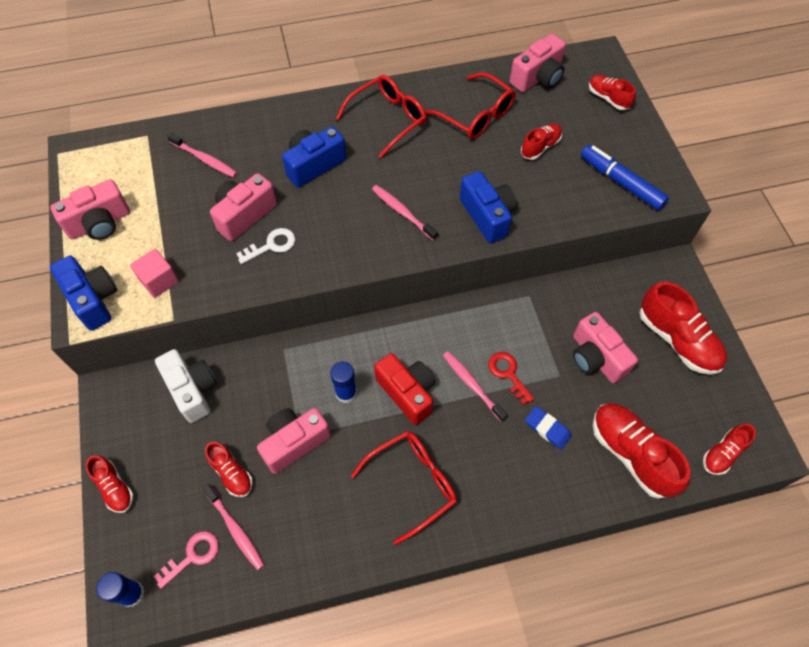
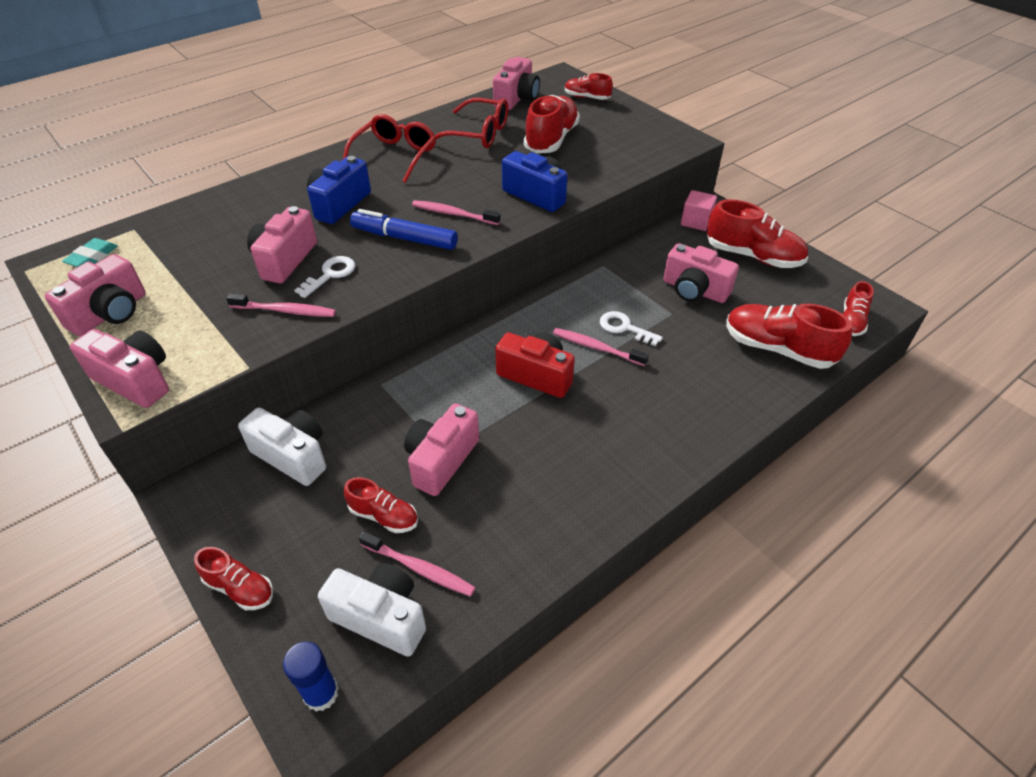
camera: 25 degrees left, 15 degrees down
(93, 299) = (135, 380): blue camera -> pink camera
(107, 156) = (92, 257): none -> turquoise eraser
(159, 281) = (213, 340): pink cube -> pink cube (696, 222)
(193, 556) = (381, 617): pink key -> white camera
(204, 159) = (213, 230): pink toothbrush -> pink toothbrush (285, 311)
(346, 393) = (472, 397): blue glue stick -> none
(413, 483) = (591, 448): red glasses -> none
(508, 374) = (624, 328): red key -> white key
(540, 147) = (551, 140): red shoe -> red shoe, size x1.79
(547, 429) = (690, 357): blue eraser -> none
(621, 182) = (638, 144): blue marker -> blue marker (404, 238)

